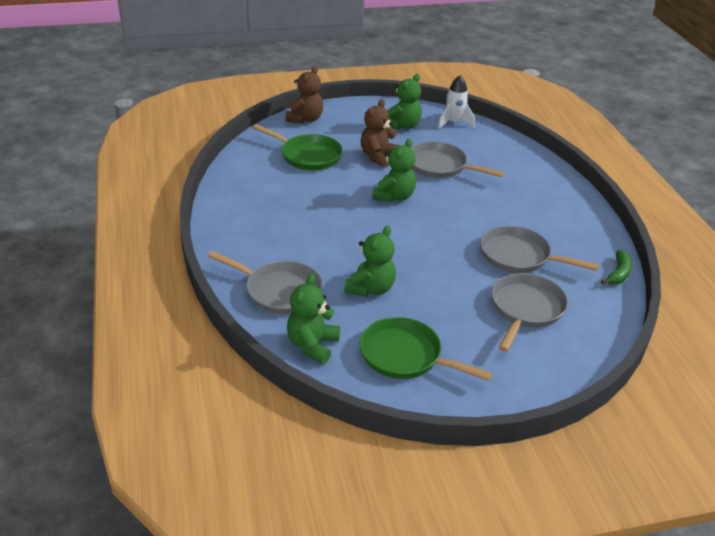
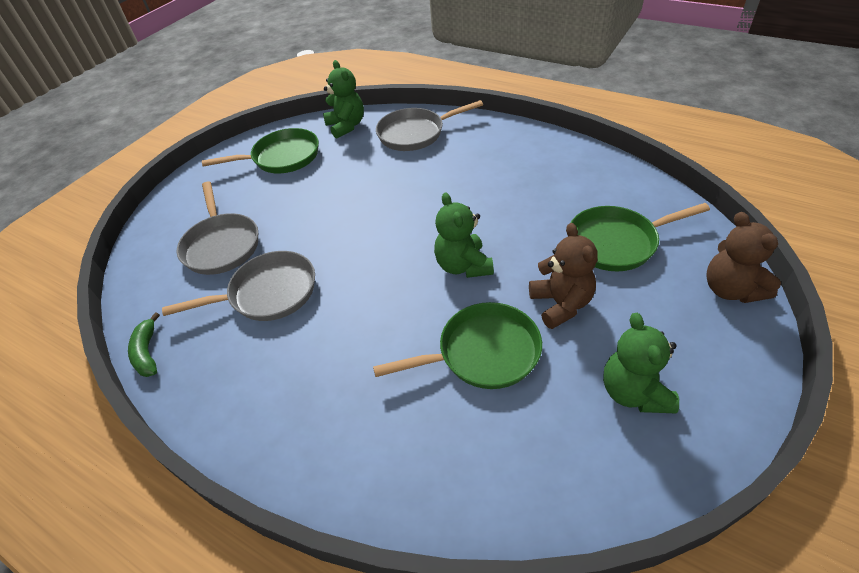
camera: 140 degrees right, 10 degrees up
(371, 289) = (359, 176): green teddy bear -> none
(440, 166) = (482, 353): grey pan -> green pan
(454, 123) = (594, 479): white rocket -> none

